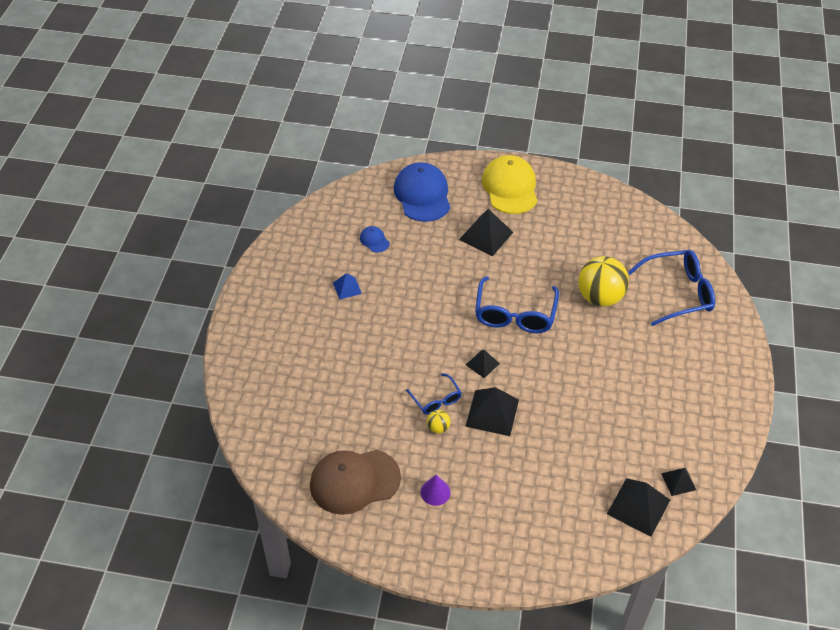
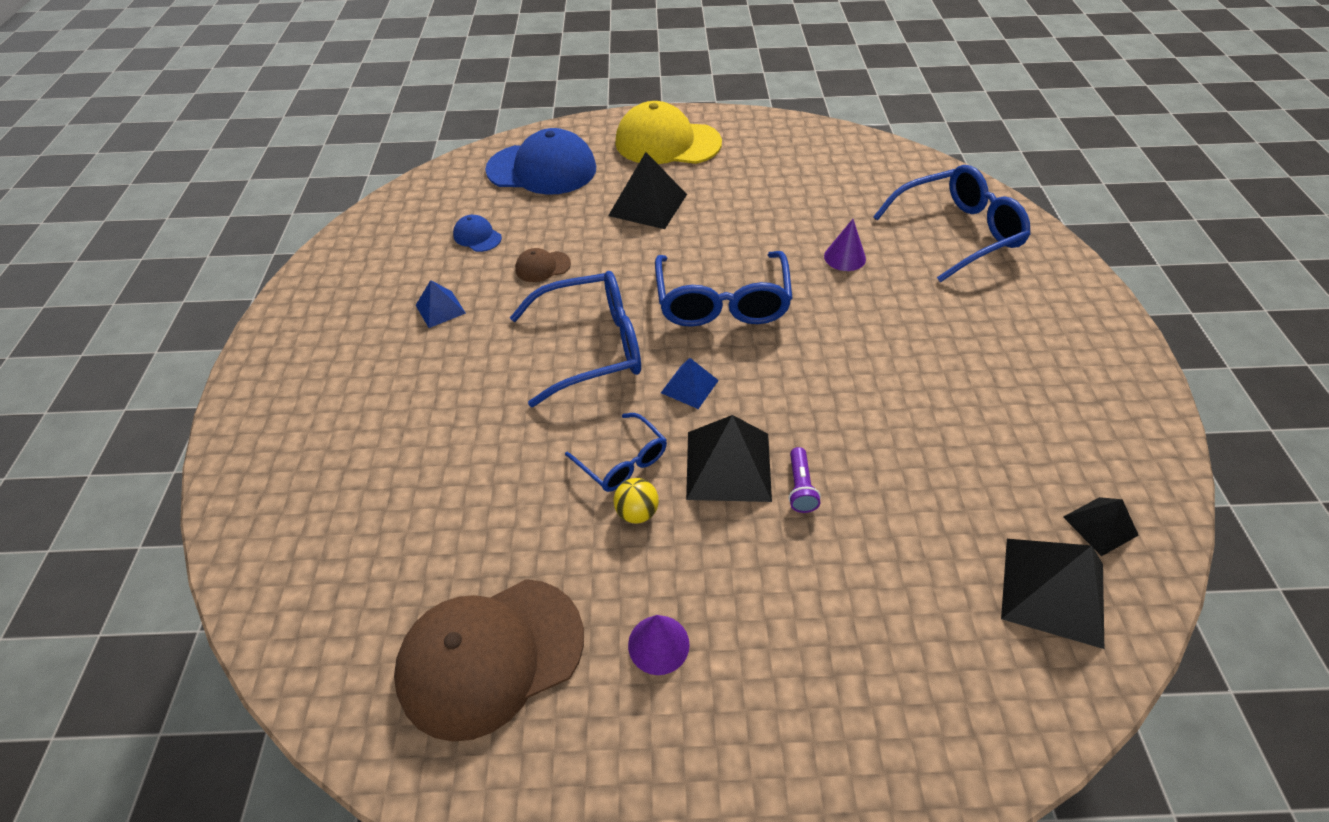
camera: 10 degrees left, 0 degrees up
(411, 270) = (542, 267): none -> brown cap
(422, 195) = (542, 169): blue cap -> blue cap turned 120 degrees clockwise
(431, 329) = (591, 347): none -> blue glasses
(482, 364) = (689, 386): black pyramid -> blue pyramid
(510, 187) = (667, 143): yellow cap -> yellow cap turned 60 degrees counterclockwise
(527, 431) = (800, 487): none -> purple flashlight
(600, 297) = (844, 257): yellow ball -> purple cone

